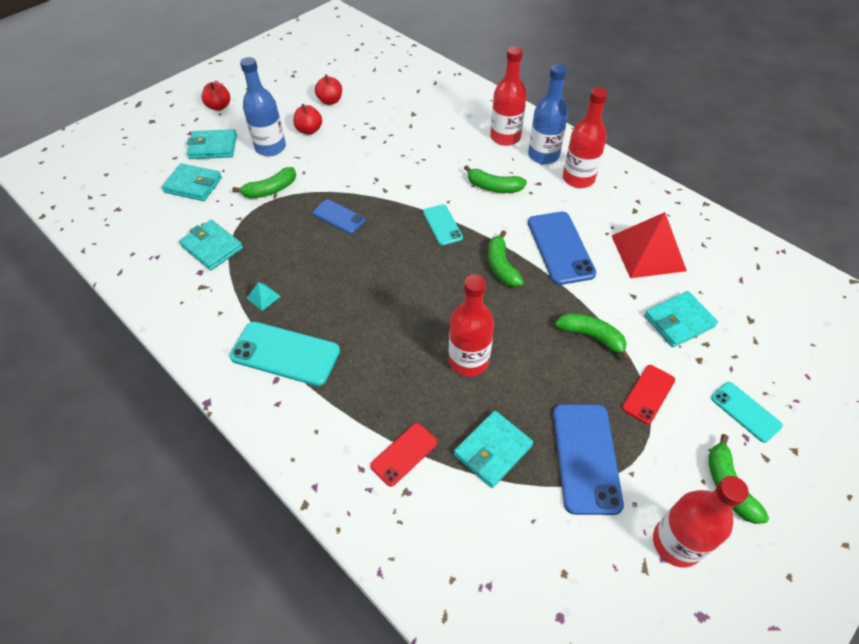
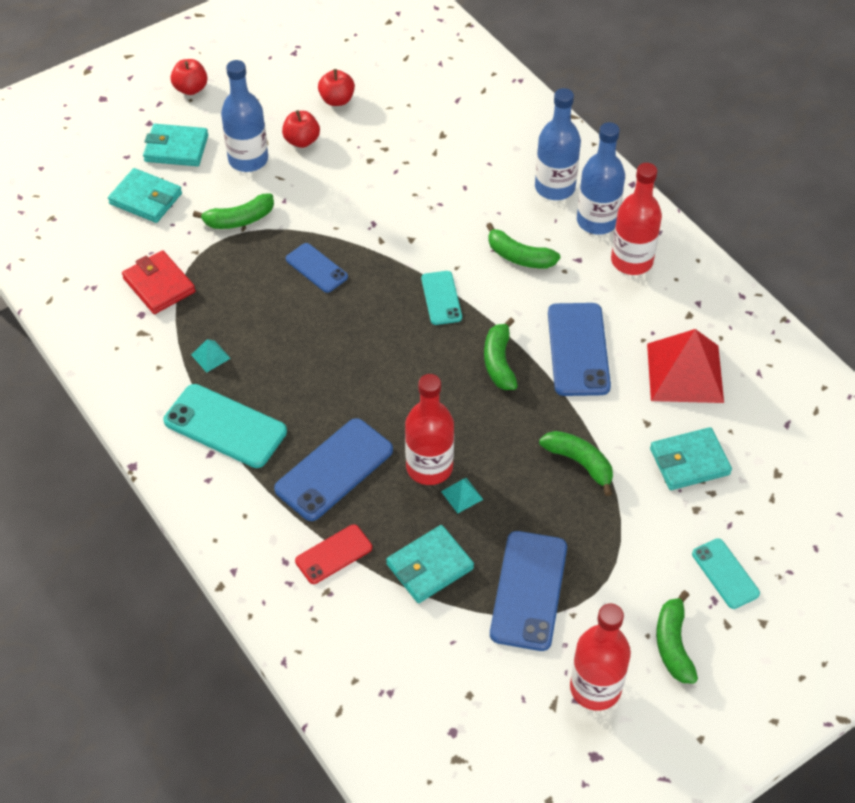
camera: 10 degrees right, 0 degrees up
(212, 247) = (159, 285): turquoise wallet -> red wallet
(387, 376) = (334, 470): none -> blue phone
(503, 380) = (462, 495): none -> turquoise pyramid
(505, 137) = (555, 187): red bottle -> blue bottle
(648, 394) = (622, 536): red phone -> none

